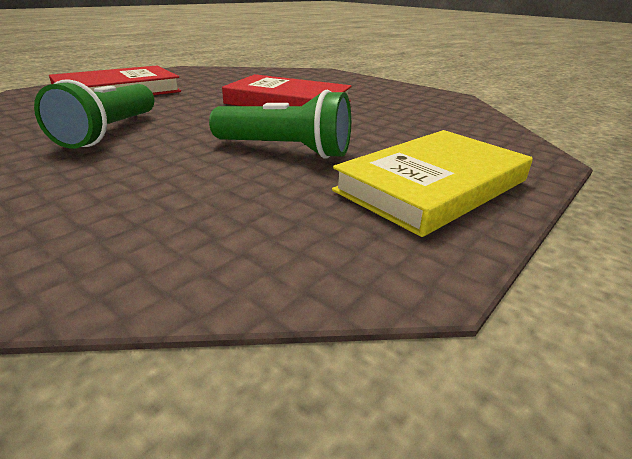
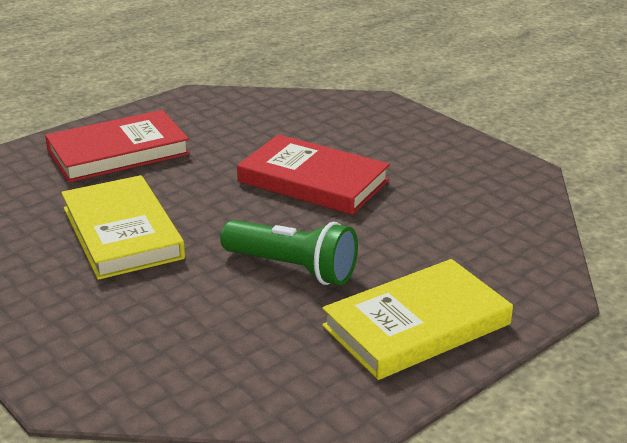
camera: 10 degrees right, 0 degrees up
(109, 132) = (122, 233): green flashlight -> yellow book

